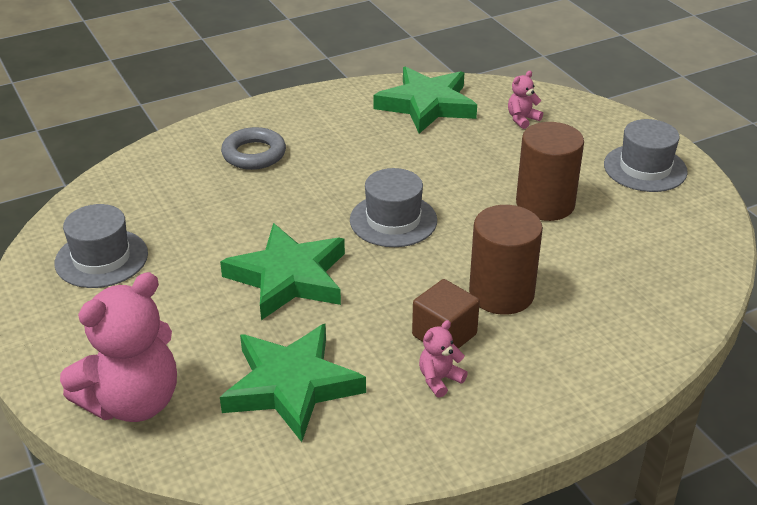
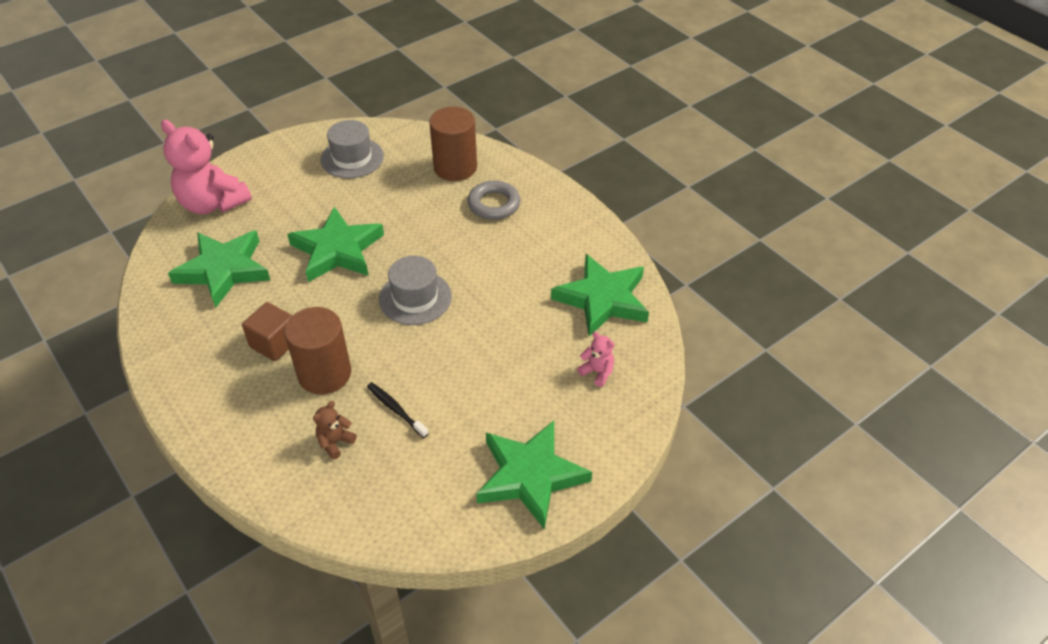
camera: 80 degrees right, 10 degrees up
(439, 379) = (226, 345): pink teddy bear -> none
(545, 204) = (454, 396): brown cylinder -> brown cylinder (455, 167)
(559, 243) = (396, 409): none -> black toothbrush
(603, 288) = (335, 442): none -> brown teddy bear
(645, 168) = (530, 476): grey hat -> green star

